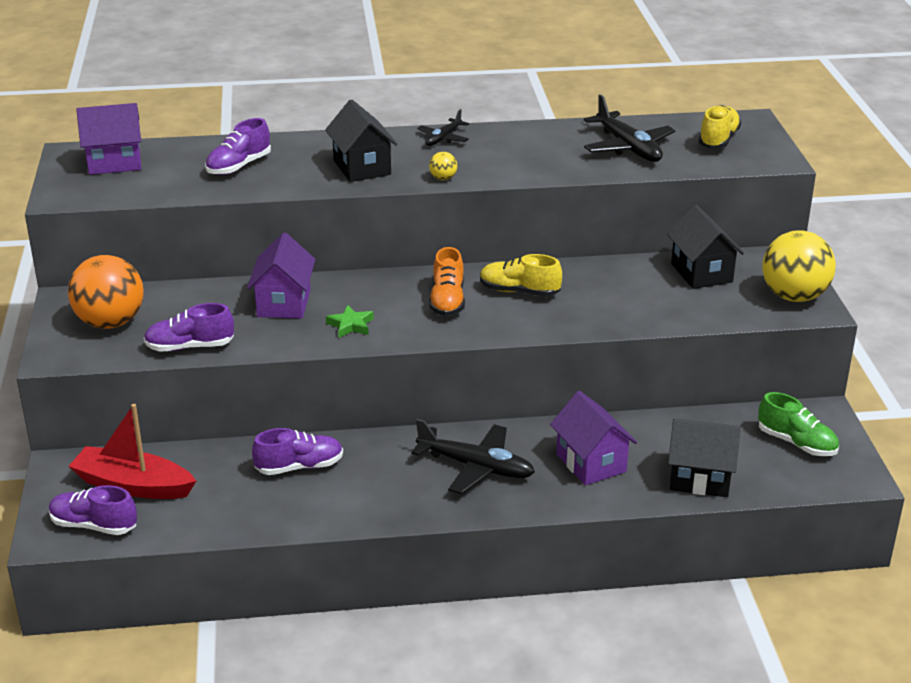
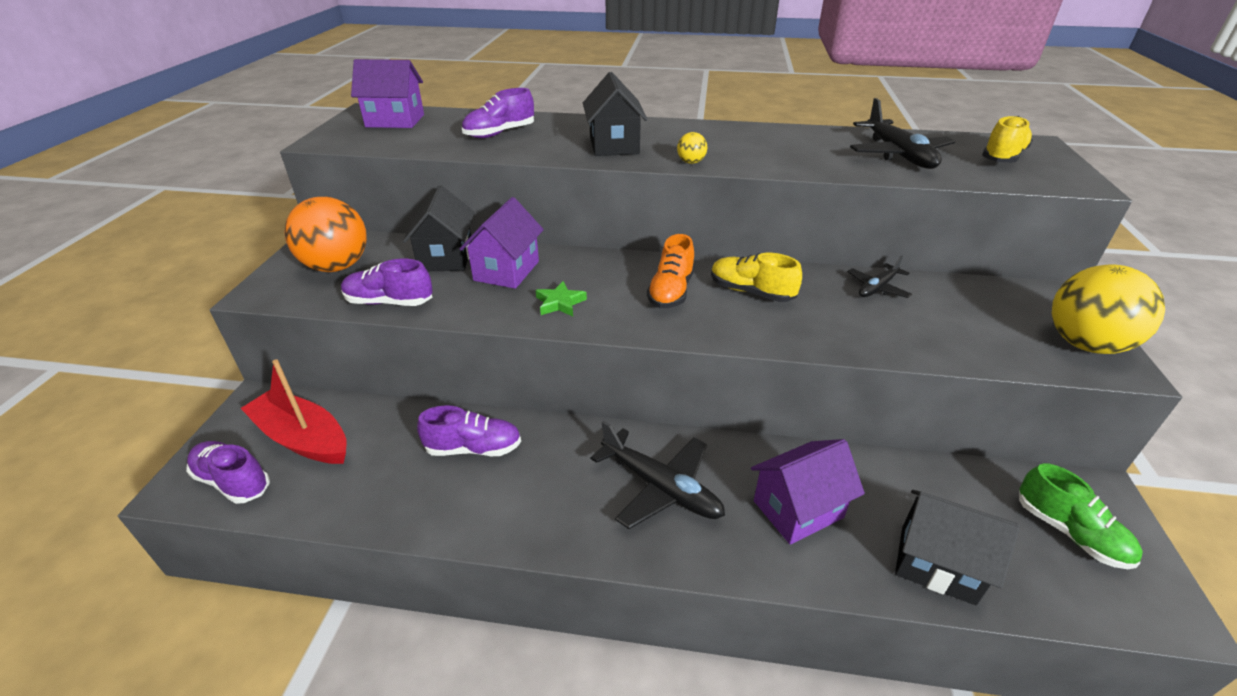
camera: 15 degrees right, 5 degrees up
(443, 138) = (705, 130): black plane -> black plane (877, 288)
(591, 463) = (798, 509): purple house -> purple house turned 75 degrees clockwise
(701, 273) = (963, 299): black house -> black house (446, 257)

